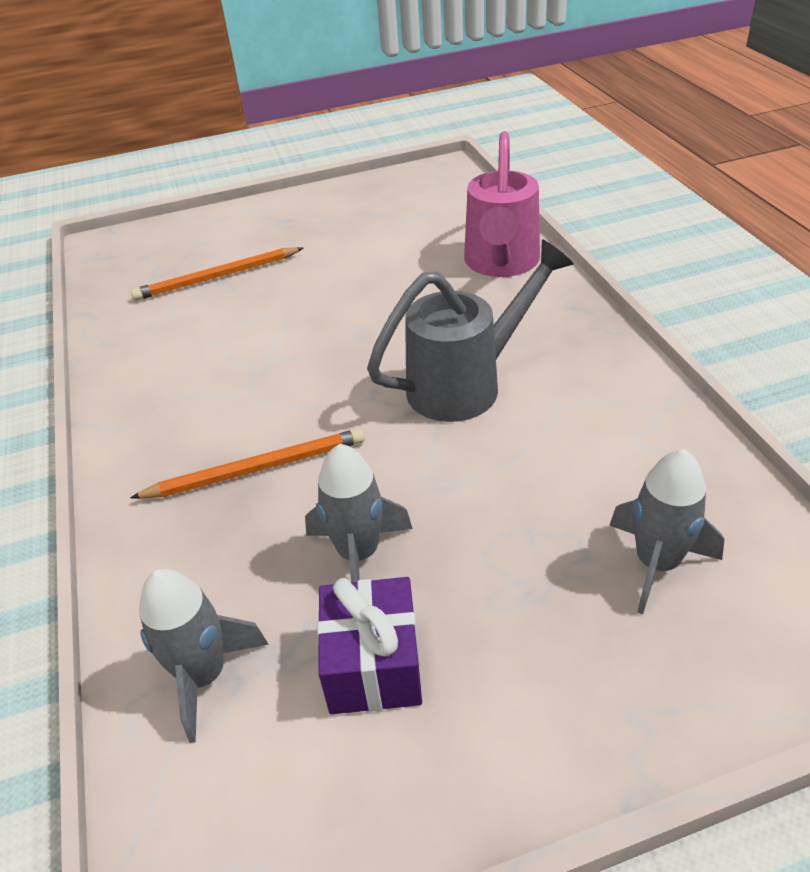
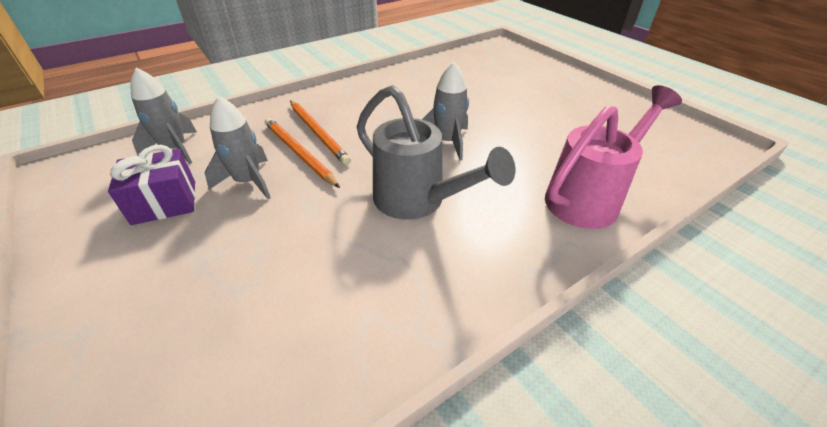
camera: 70 degrees right, 0 degrees up
(217, 277) = (489, 82): orange pencil -> orange pencil (299, 154)
(500, 264) = (590, 197): pink watering can -> pink watering can turned 150 degrees clockwise
(656, 563) = (220, 338): grey rocket -> grey rocket (447, 142)

